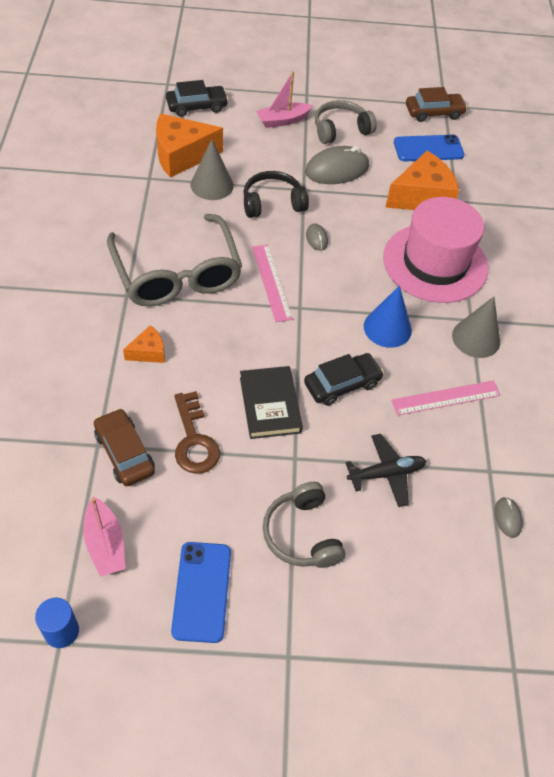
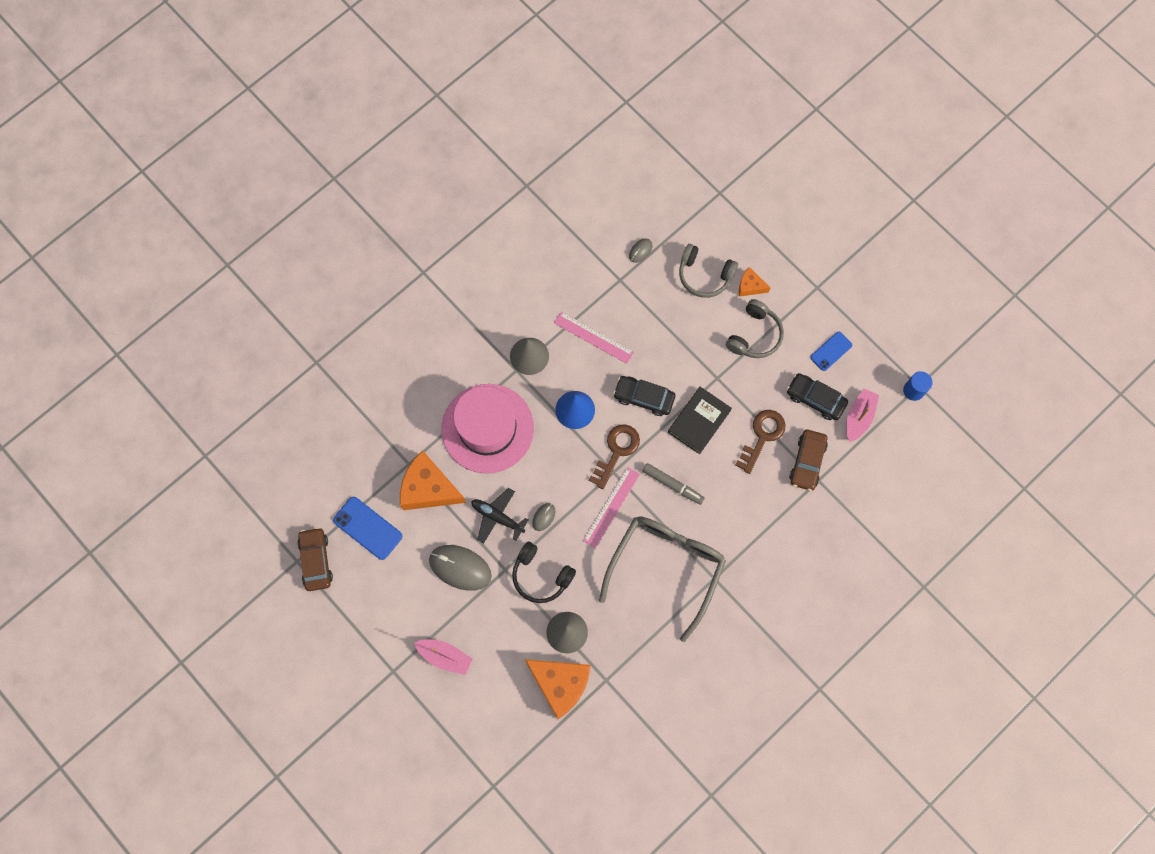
camera: 130 degrees left, 20 degrees up
(148, 352) = (737, 520): orange cheese -> orange cheese (750, 286)
(197, 106) = (496, 734): black car -> black car (815, 399)
(202, 591) = (831, 351): blue phone -> blue phone, size x0.64
(237, 336) = (673, 485): none -> grey marker
(314, 324) = (616, 452): none -> brown key
(340, 130) = (411, 606): grey headphones -> grey headphones (704, 275)
(386, 474) = (677, 326): black plane -> black plane (497, 517)
(434, 113) = (316, 561): brown car -> brown car turned 45 degrees clockwise

